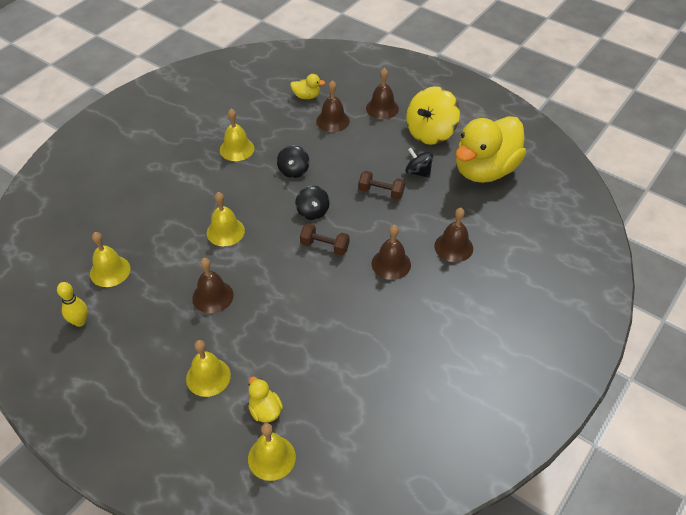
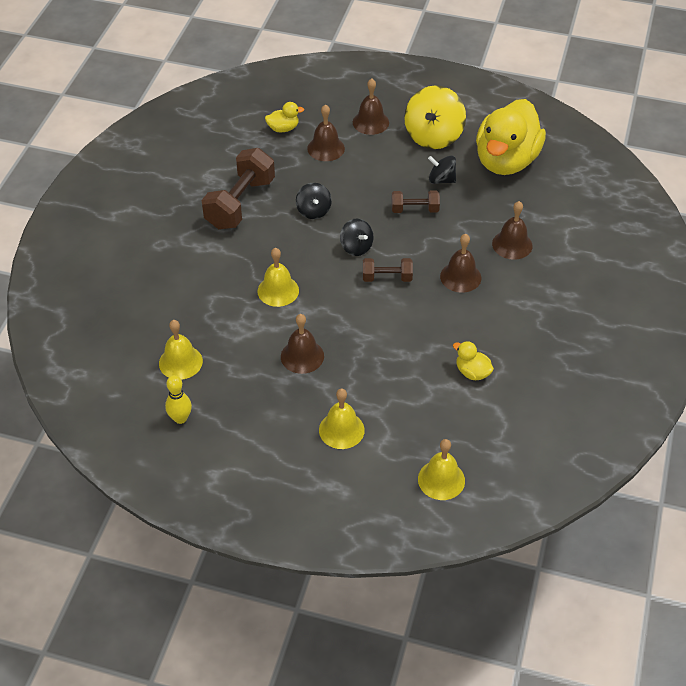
camera: 20 degrees left, 0 degrees up
(237, 149) = (240, 203): yellow bell -> brown dumbbell
(265, 410) = (413, 442): yellow duck -> yellow duck (472, 372)

